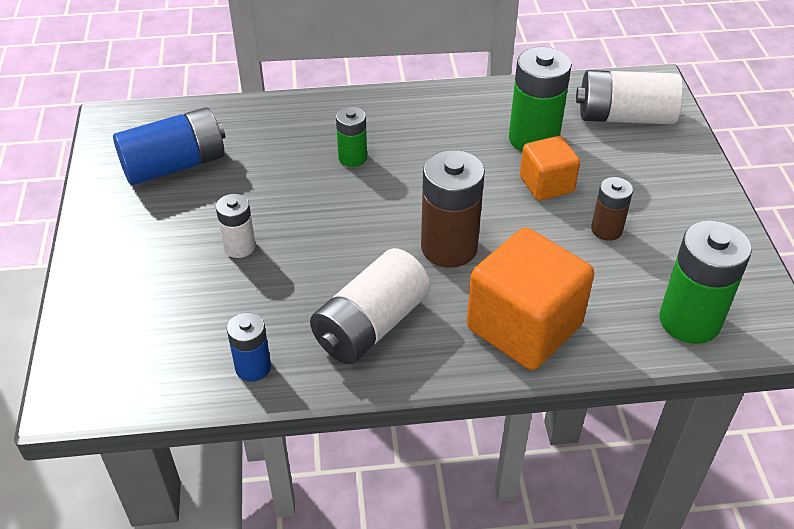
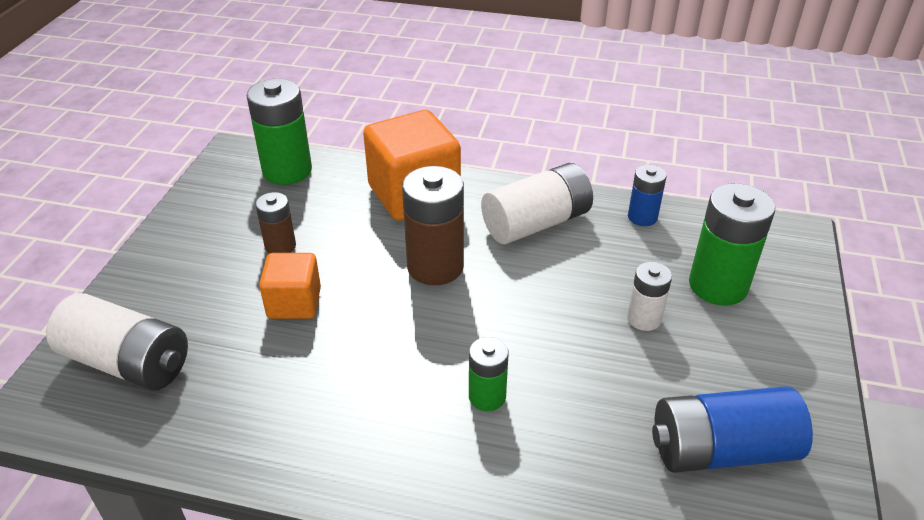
camera: 160 degrees left, 5 degrees down
(533, 139) = (259, 362): green battery -> green battery (718, 285)

